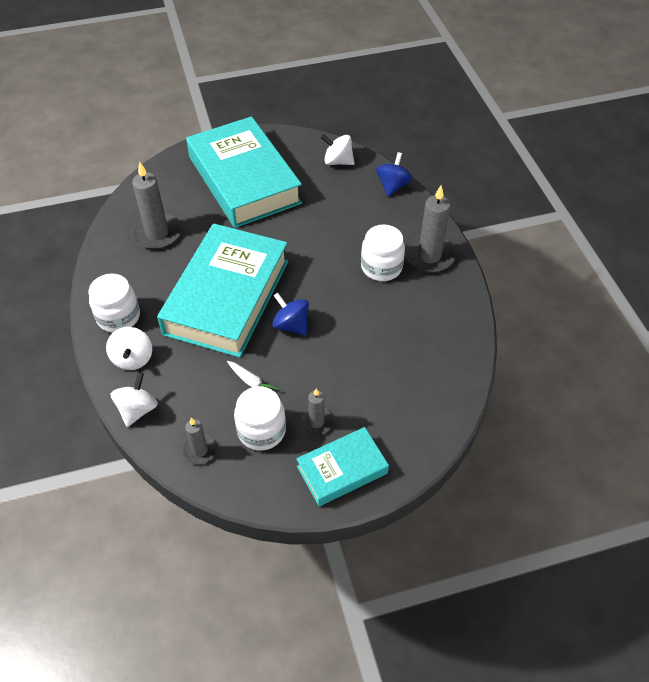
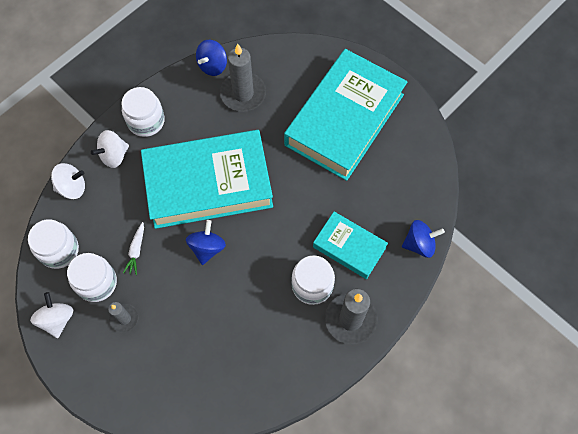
camera: 60 degrees right, 15 degrees up
(107, 242) = (213, 65): none -> blue spinning top
(200, 450) = (59, 250): grey candle -> white jar
(338, 161) = (419, 181): white spinning top -> white spinning top (57, 319)
(342, 470) = (91, 360): turquoise book -> turquoise book (349, 247)

